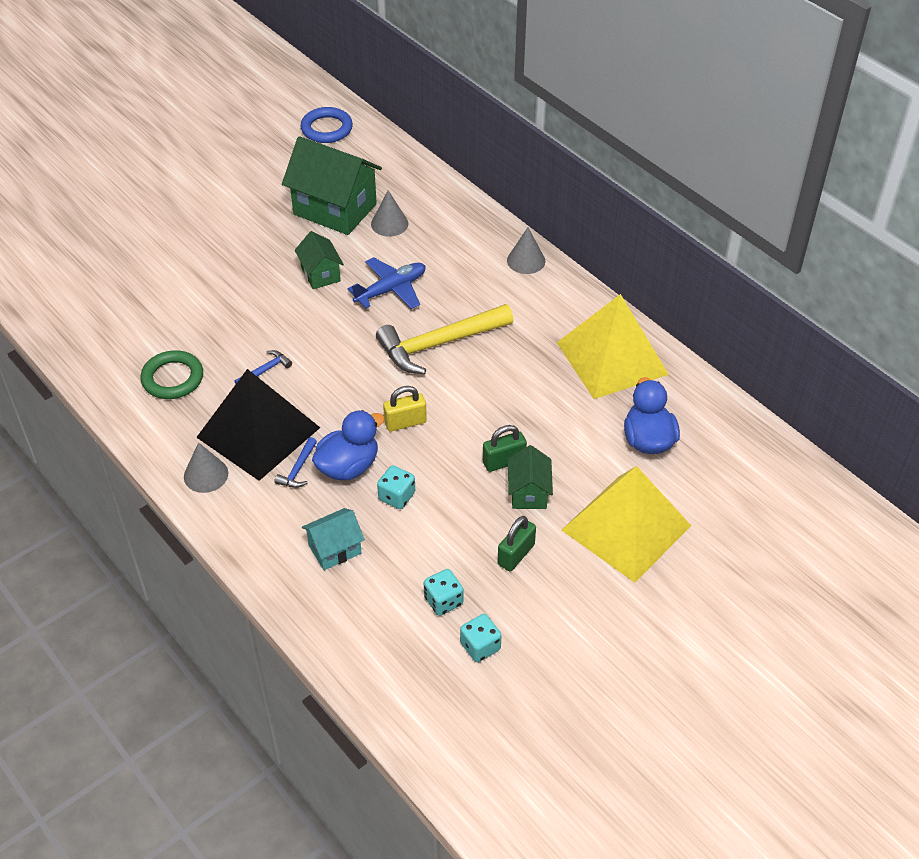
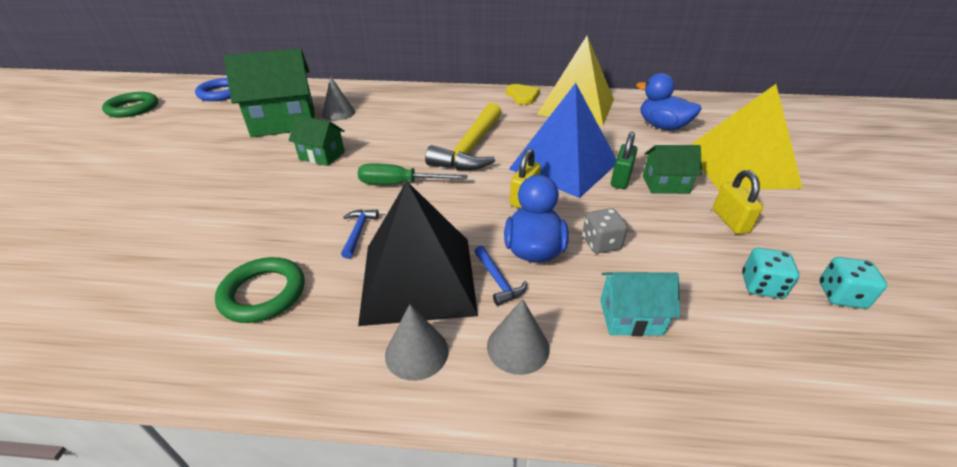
camera: 45 degrees left, 10 degrees down
(244, 112) = (133, 108): none -> green ring
(335, 549) = (631, 317): turquoise house -> turquoise house turned 75 degrees clockwise
(339, 345) = (400, 184): none -> green screwdriver
(391, 289) = (391, 139): blue plane -> none
(396, 496) = (601, 243): turquoise dice -> grey dice
(482, 416) = (564, 166): none -> blue pyramid
(516, 554) = (730, 221): green padlock -> yellow padlock
(526, 260) = (455, 93): grey cone -> grey cone (518, 347)
(529, 492) = (665, 184): green house -> green house turned 45 degrees counterclockwise
(584, 307) = (522, 96): none -> yellow heart

